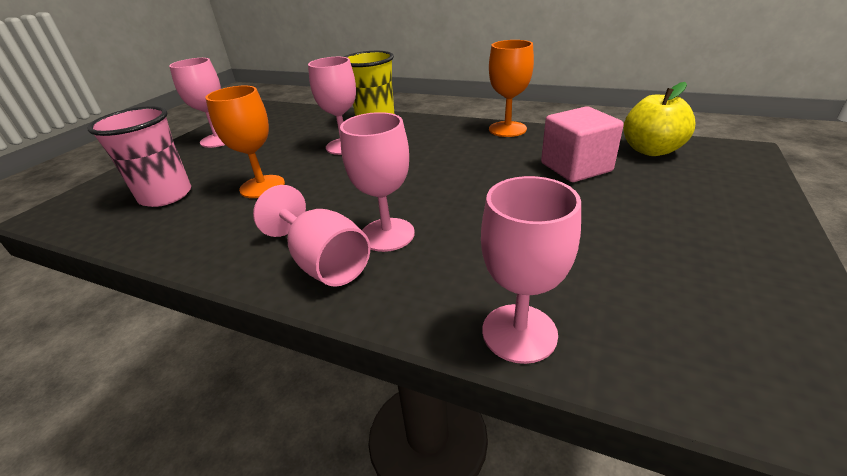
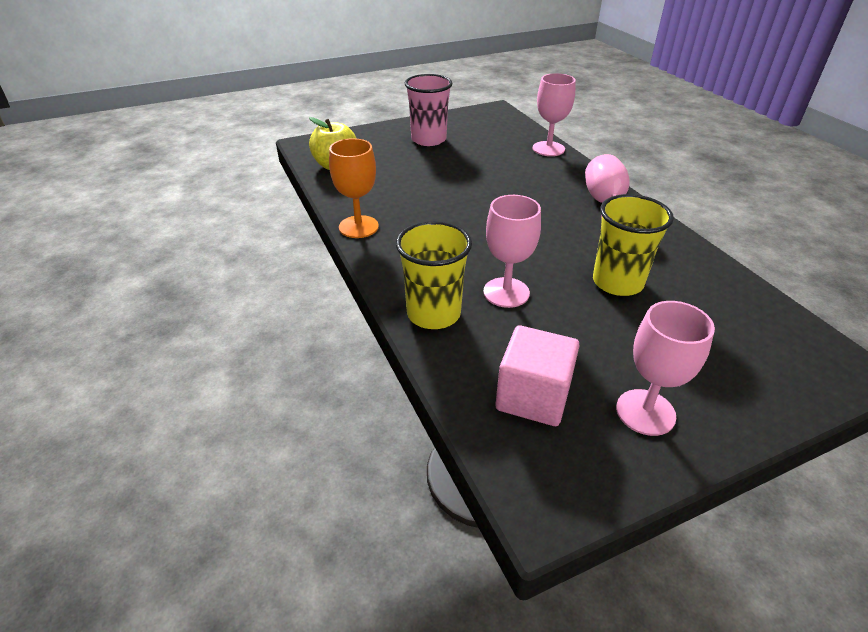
camera: 140 degrees left, 5 degrees up
(166, 195) = (717, 323): pink cup -> pink cup (428, 139)
(262, 186) = (617, 282): orange goblet -> yellow cup
(387, 234) = (557, 200): pink goblet -> none
(576, 167) = (395, 179): pink cube -> pink cube (533, 396)

